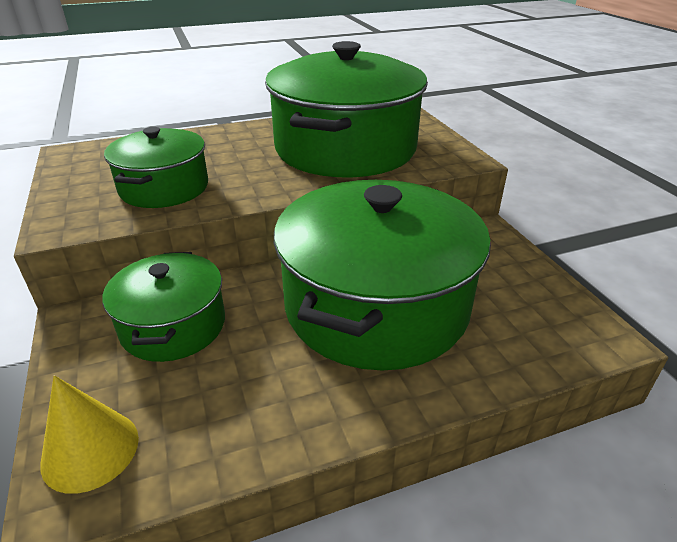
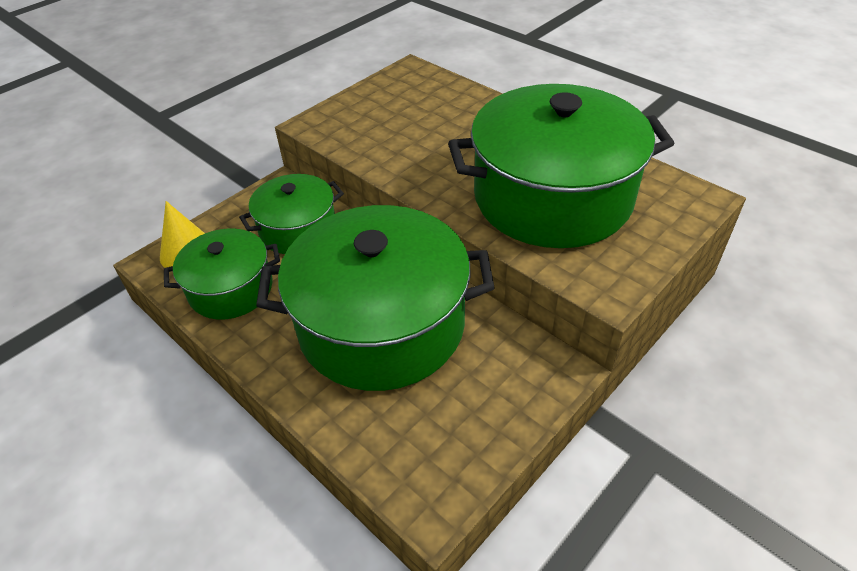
camera: 65 degrees right, 10 degrees up
(164, 188) = (393, 136): green pot -> green pot (231, 289)

